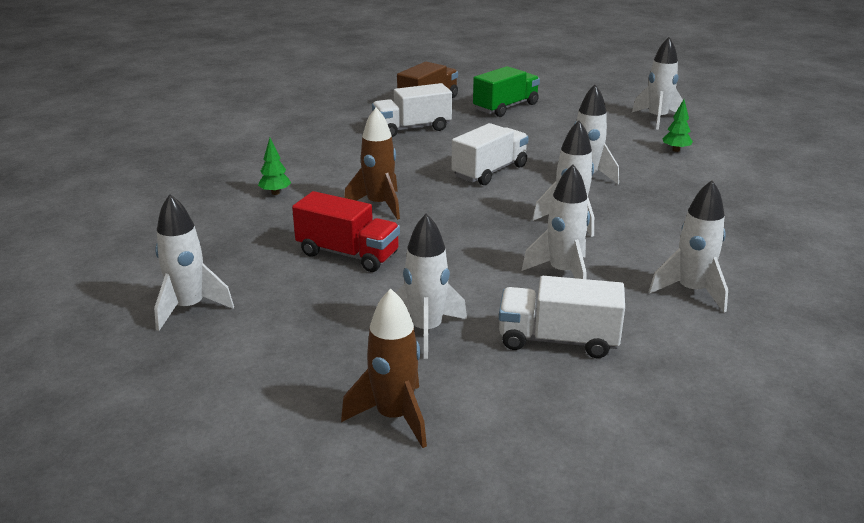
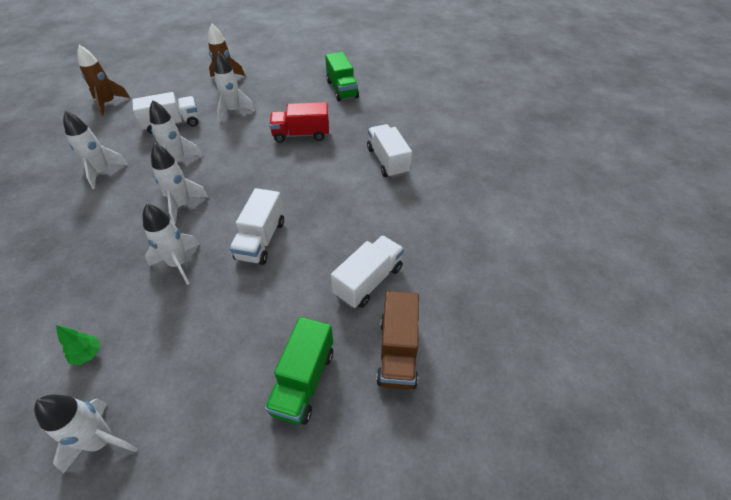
camera: 150 degrees right, 20 degrees up
(189, 308) = (342, 89): white rocket -> green truck
(275, 193) = (387, 161): green tree -> white truck
(379, 205) = (315, 174): brown rocket -> brown rocket (109, 103)

